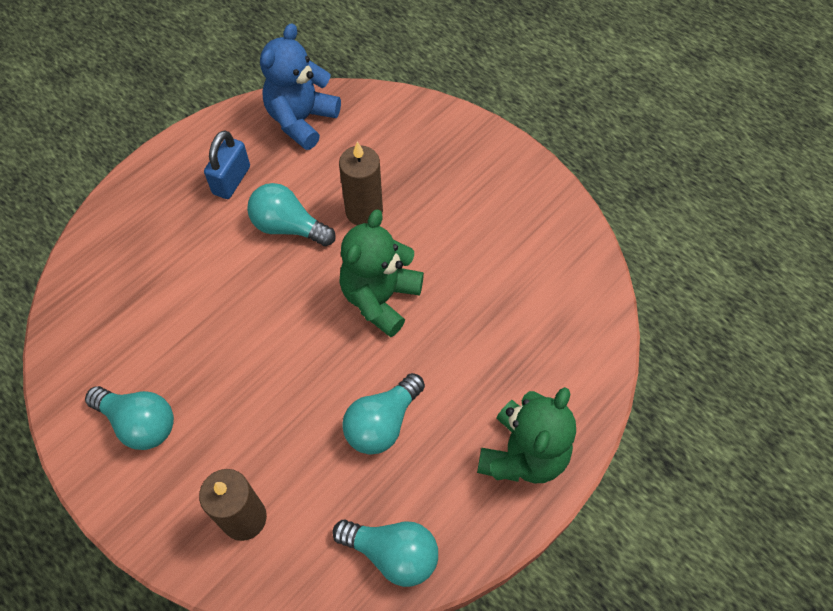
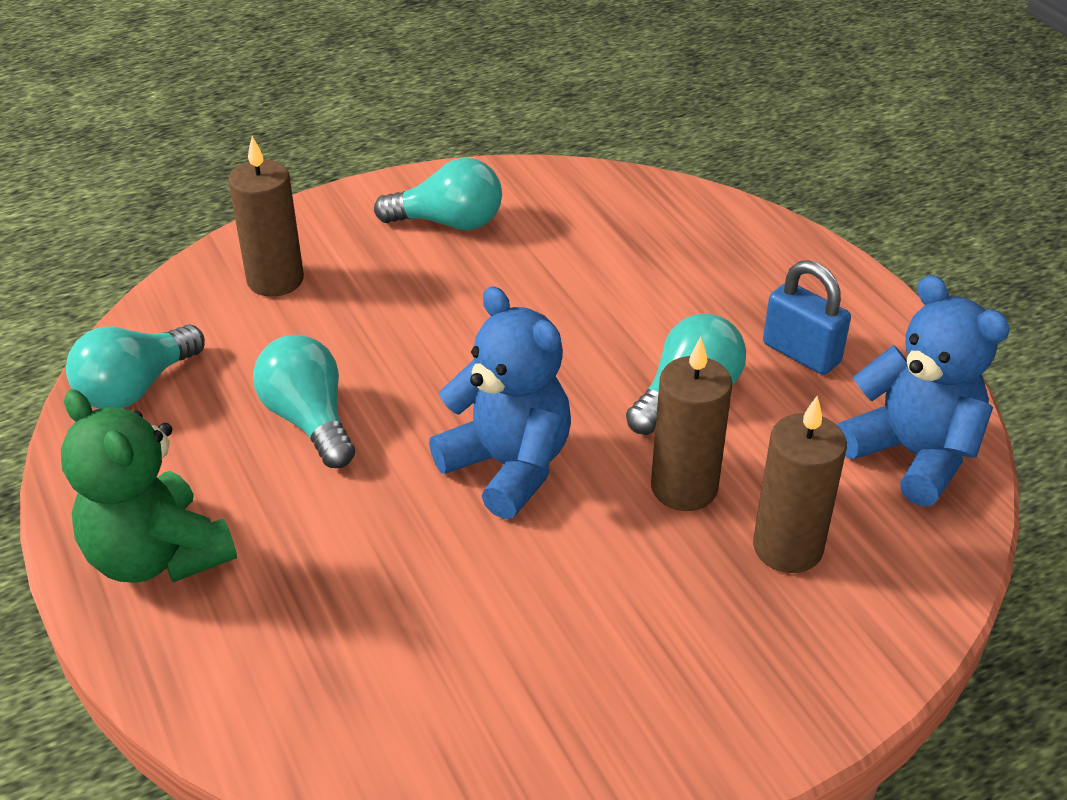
camera: 110 degrees right, 20 degrees down
(139, 423) = (448, 223): turquoise light bulb -> turquoise light bulb turned 135 degrees counterclockwise
(380, 298) = (508, 466): green teddy bear -> blue teddy bear
(389, 160) = (787, 547): none -> brown candle

